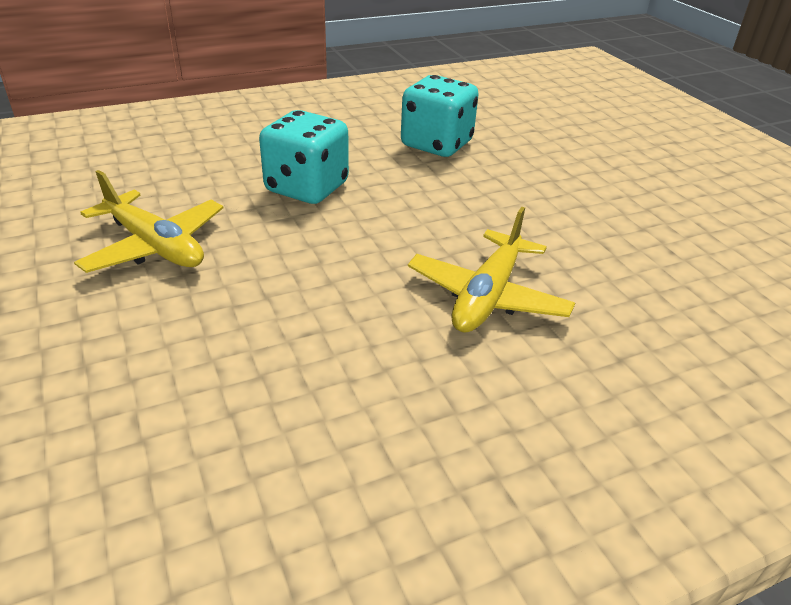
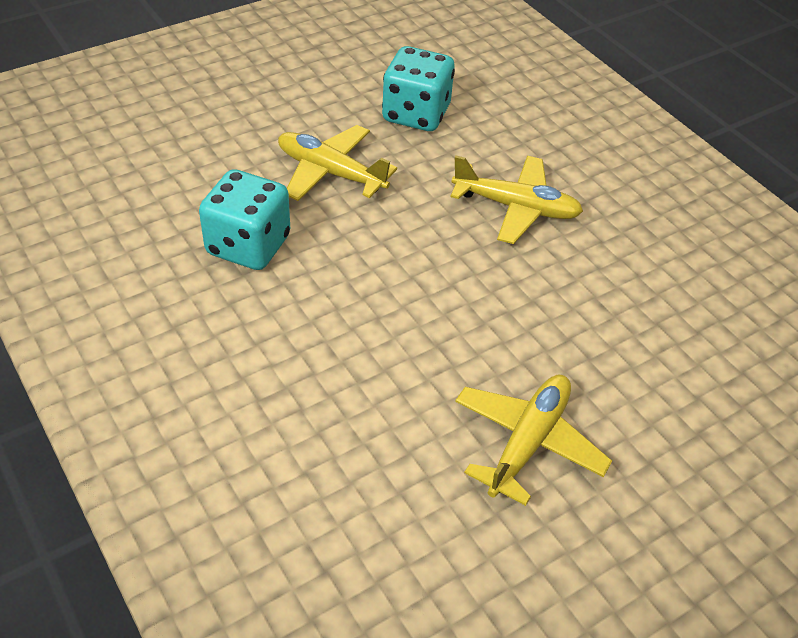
camera: 100 degrees left, 10 degrees up
(307, 188) = (377, 342): turquoise dice -> turquoise dice (416, 114)
(538, 187) = (330, 173): none -> yellow plane

